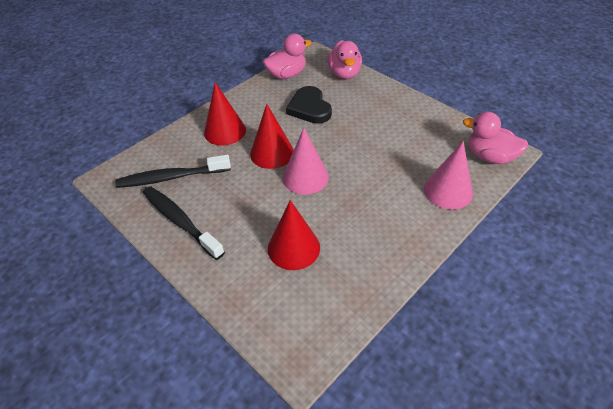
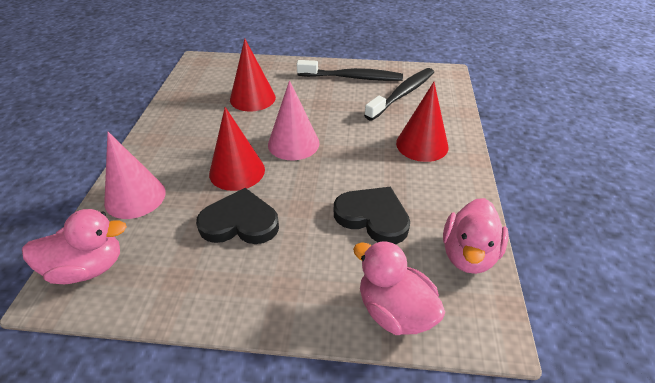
camera: 140 degrees right, 5 degrees down
(272, 153) = (349, 148): red cone -> red cone (237, 171)
(386, 140) = (240, 222): none -> black heart

